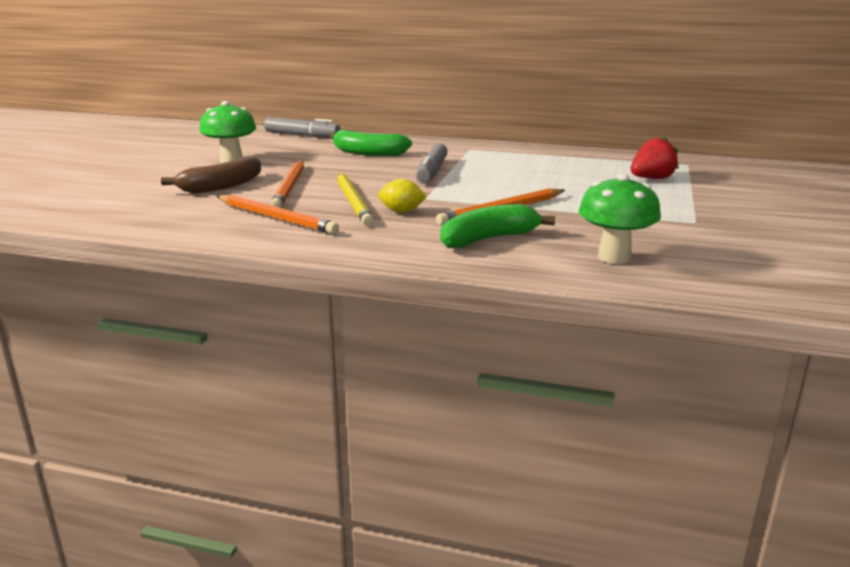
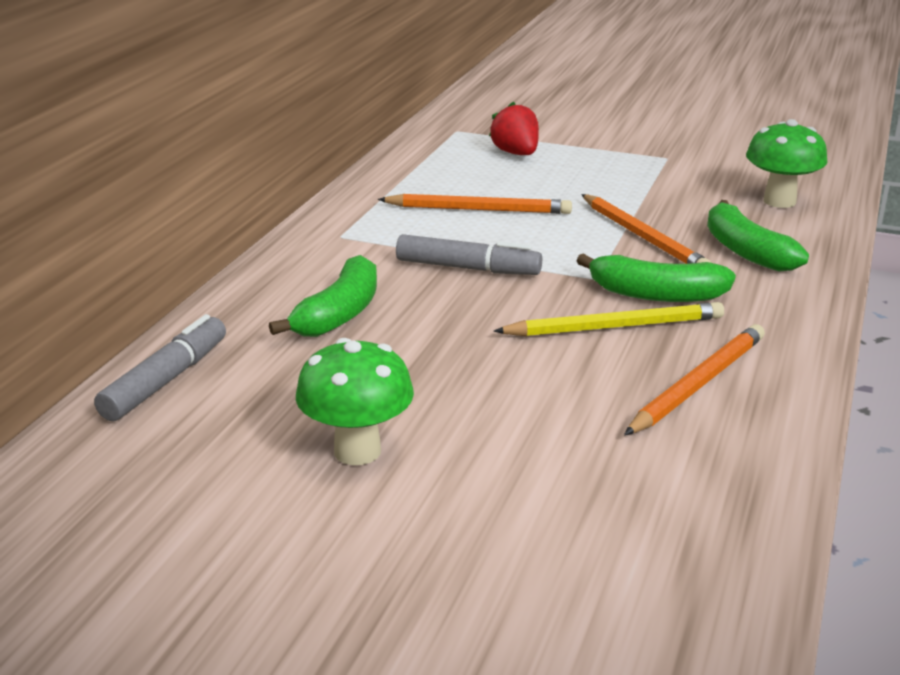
camera: 85 degrees left, 5 degrees up
(222, 186) = (534, 446): brown banana -> none
(290, 187) = (540, 379): orange pencil -> orange pencil (478, 209)
(402, 211) = (656, 294): yellow lemon -> green banana

